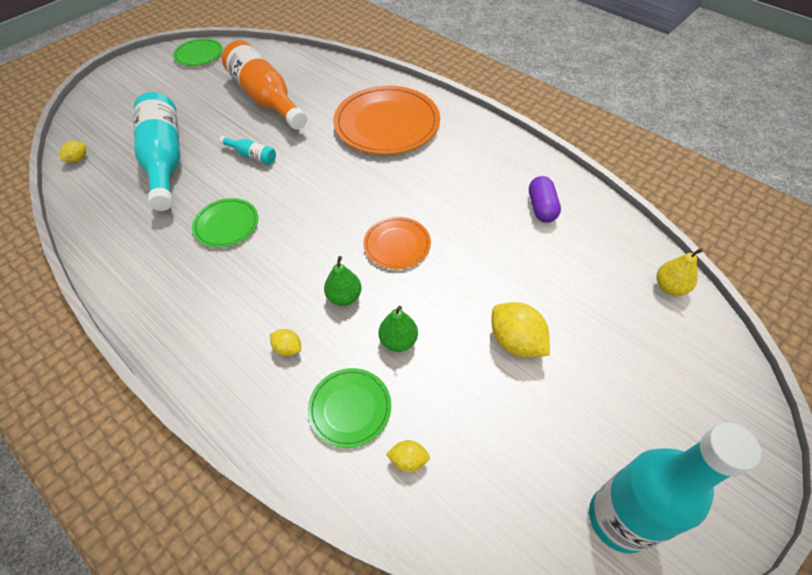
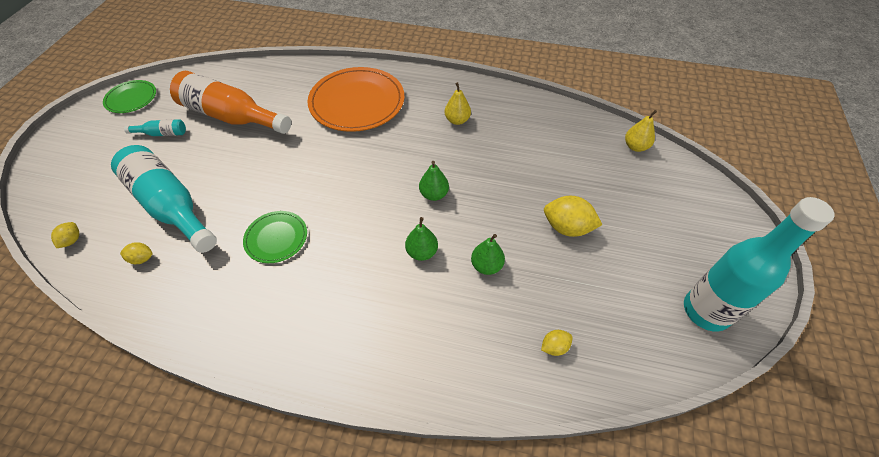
camera: 30 degrees left, 0 degrees up
(252, 156) = (256, 171): turquoise bottle -> turquoise bottle (162, 133)
(288, 348) = (406, 313): yellow lemon -> yellow lemon (142, 259)
(350, 408) = (487, 333): green plate -> none
(397, 244) = (434, 194): orange plate -> green pear
(475, 178) = (457, 120): none -> yellow pear
(541, 208) = (519, 124): purple capsule -> none

